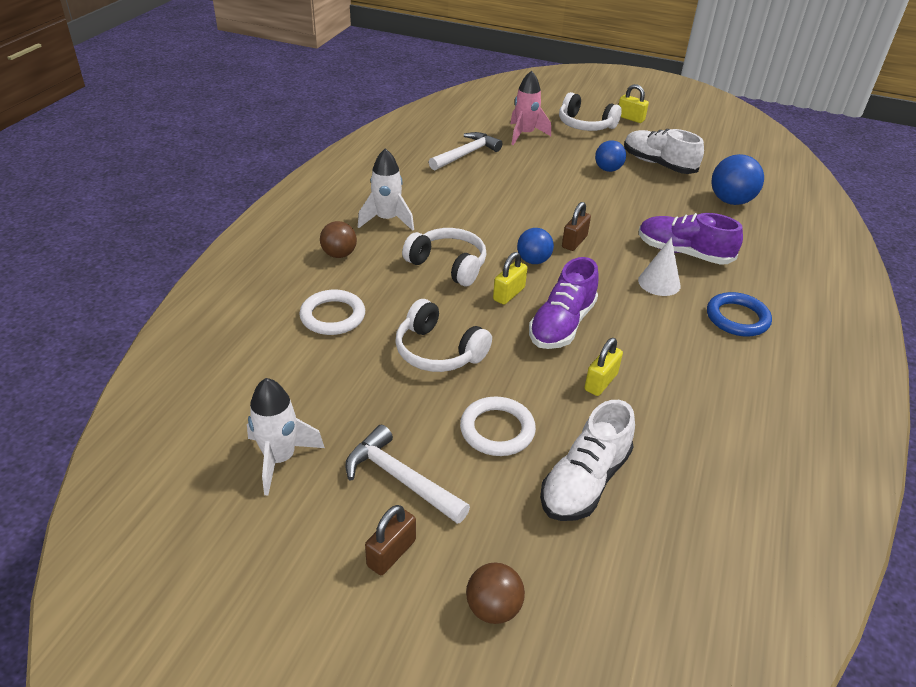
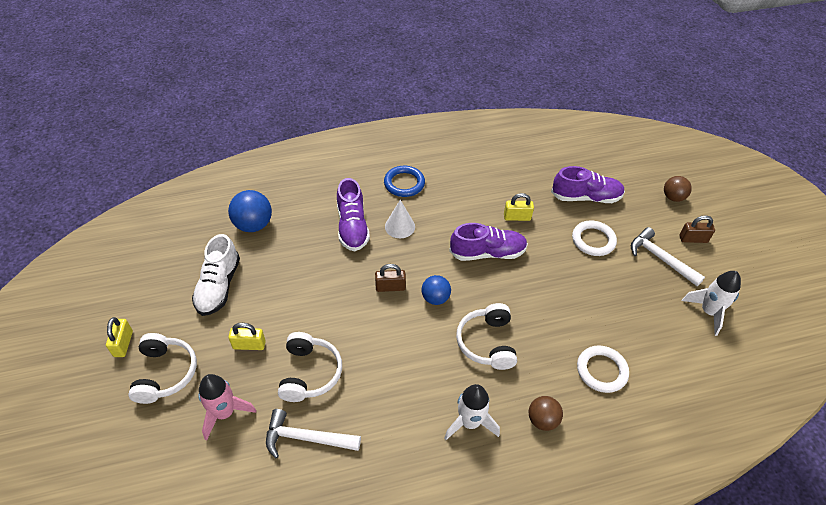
camera: 125 degrees left, 10 degrees up
(400, 479) = (660, 258): white hammer -> white hammer turned 135 degrees clockwise
(438, 351) = (570, 296): white headphones -> white headphones (309, 373)
(509, 294) = (484, 292): yellow padlock -> yellow padlock (249, 345)
(584, 481) = (586, 197): white shoe -> purple shoe
(608, 169) = (255, 315): blue ball -> none

